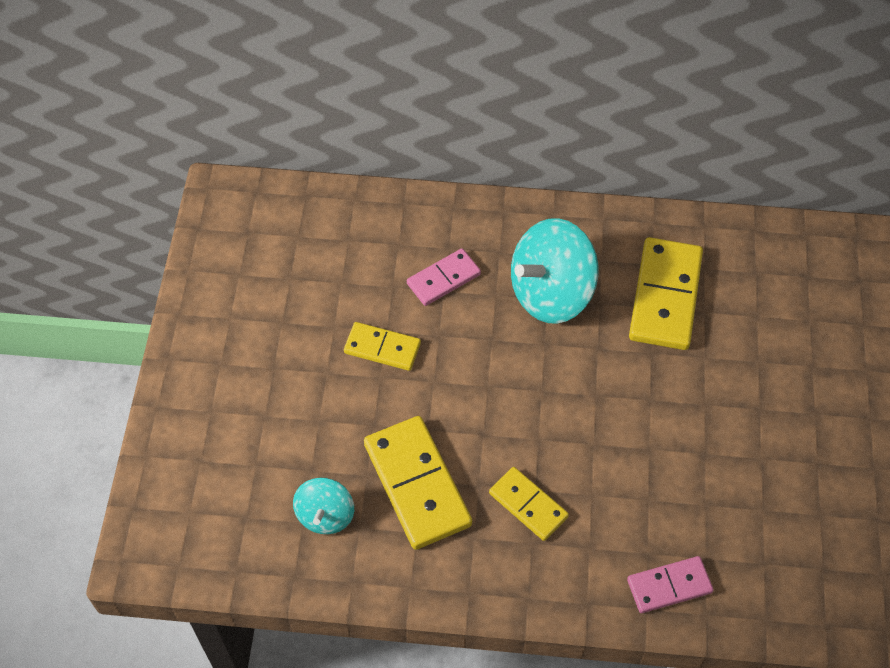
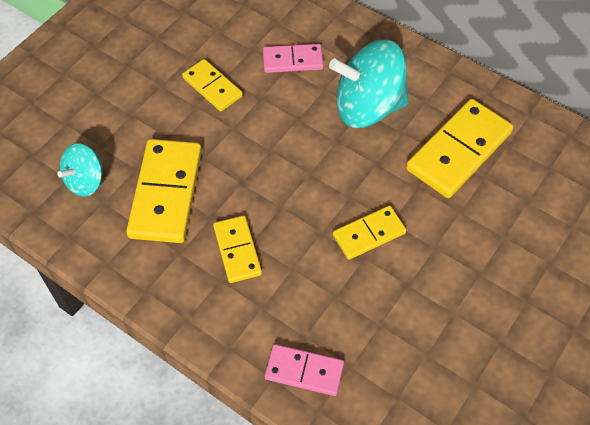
camera: 30 degrees right, 0 degrees up
(638, 423) = (369, 234): none -> yellow domino

